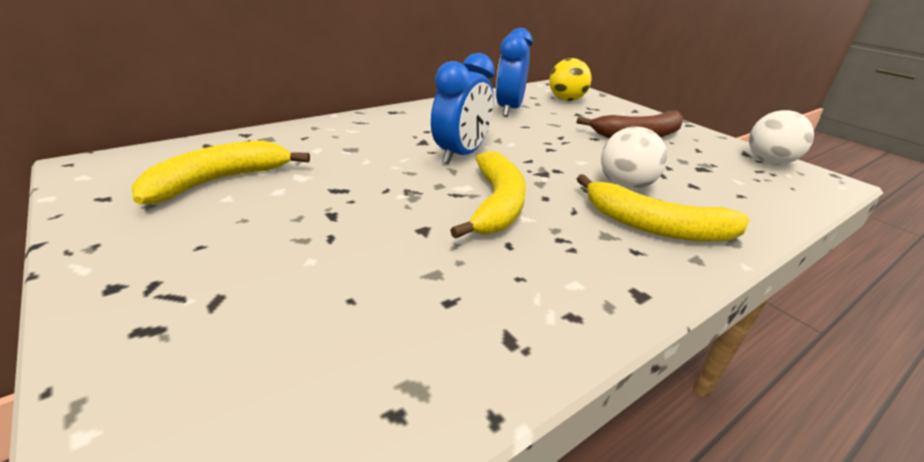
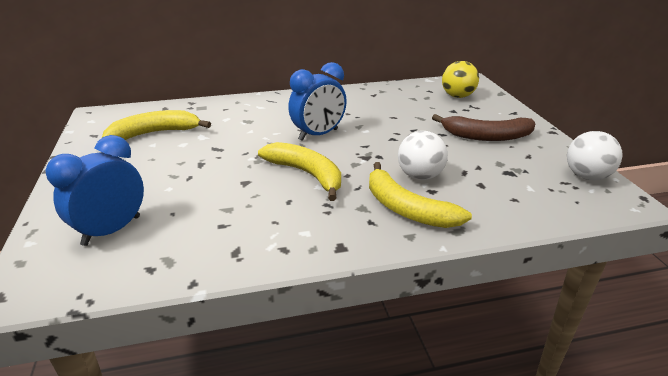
camera: 25 degrees right, 0 degrees up
(496, 205) = (307, 174): yellow banana -> yellow banana turned 75 degrees counterclockwise
(509, 109) = (395, 101): blue clock -> blue clock (111, 230)

